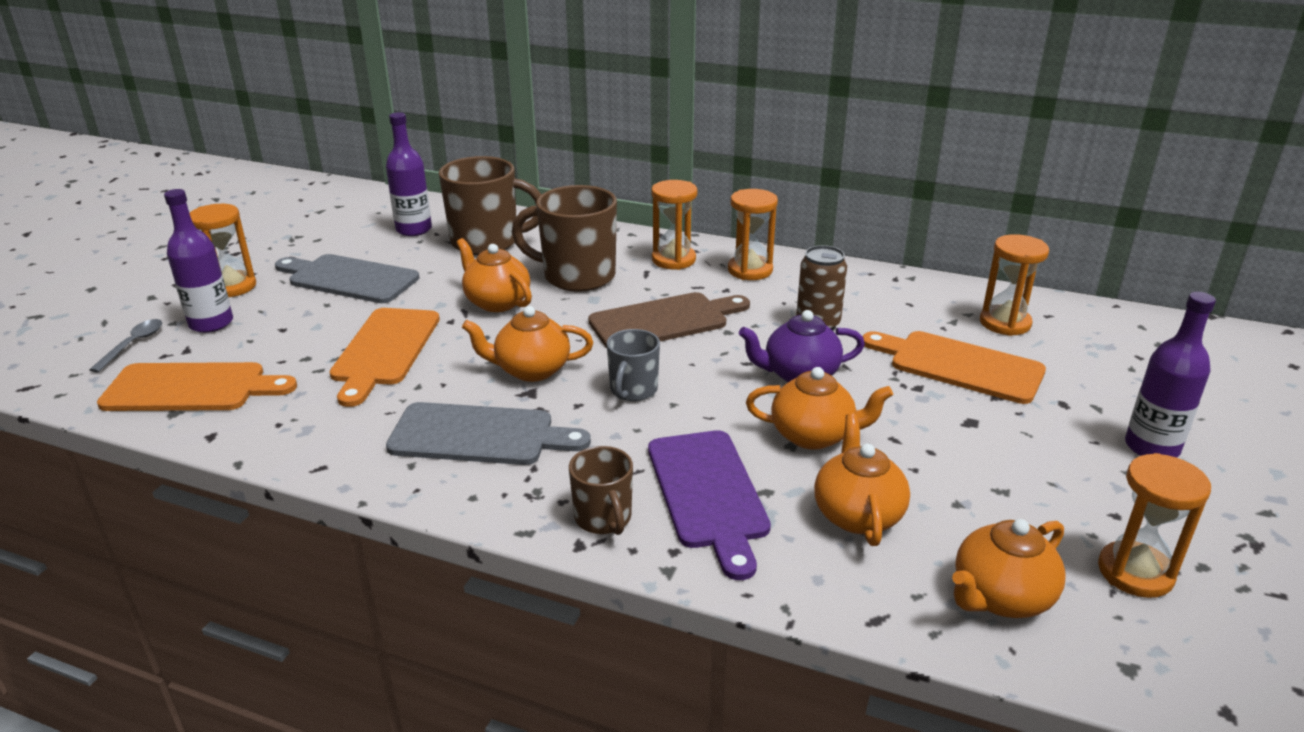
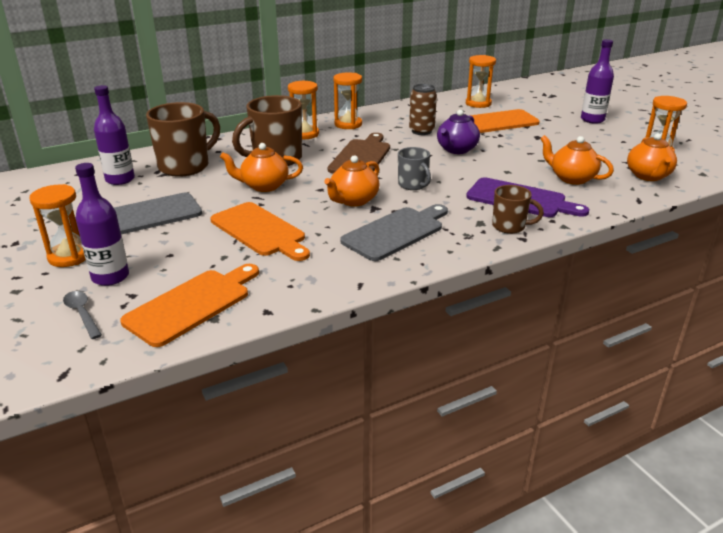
camera: 50 degrees left, 0 degrees up
(813, 435) = (506, 165): orange teapot -> none

